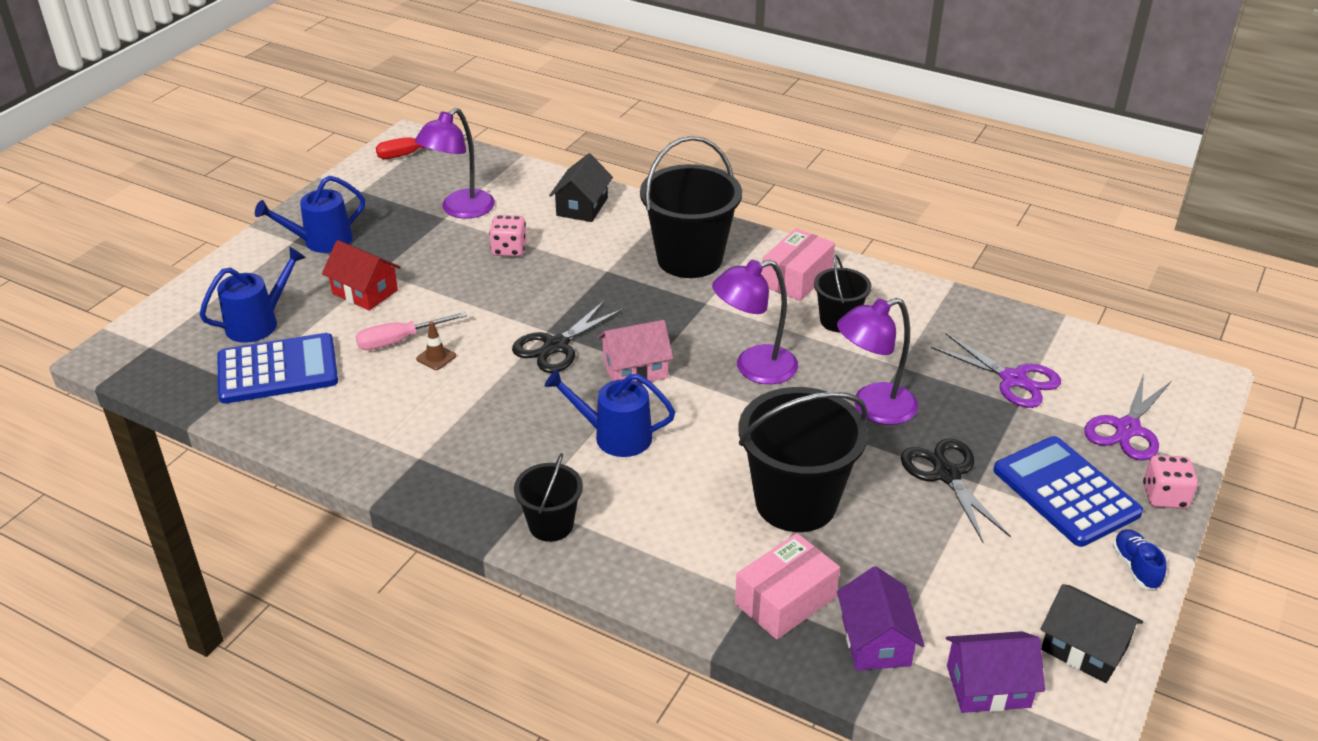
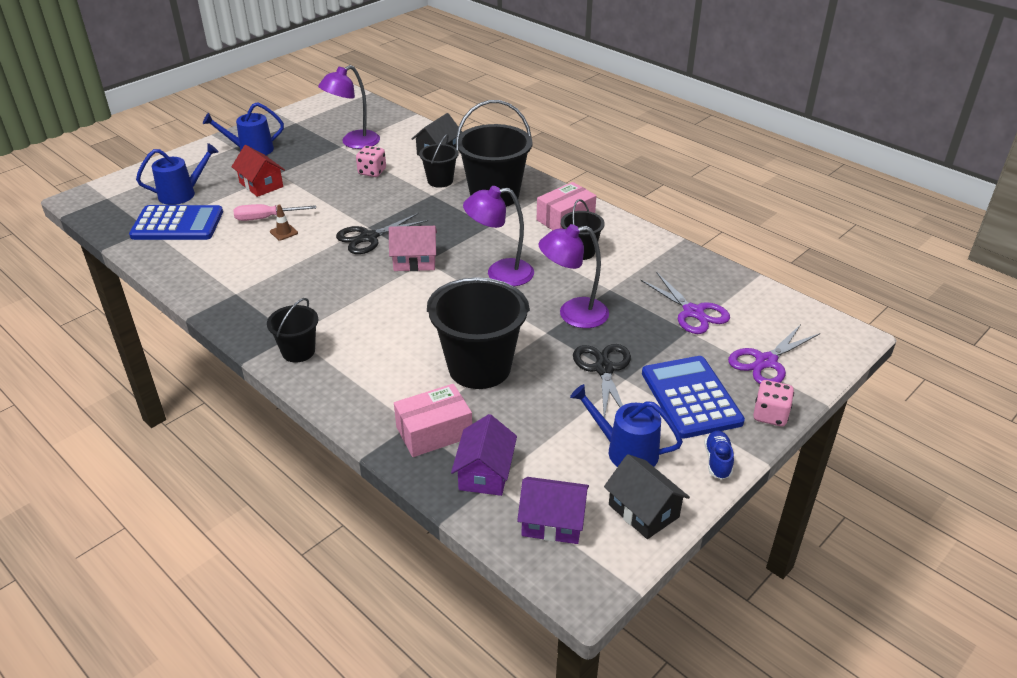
camera: 15 degrees right, 0 degrees up
(411, 153) = (342, 103): red screwdriver -> none
(607, 249) = (440, 181): none -> black bucket
(615, 436) = (376, 302): blue watering can -> blue watering can (626, 451)

